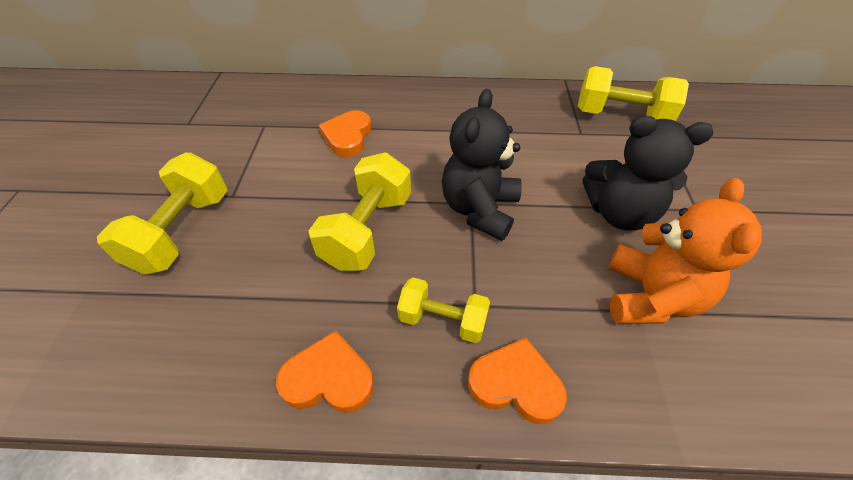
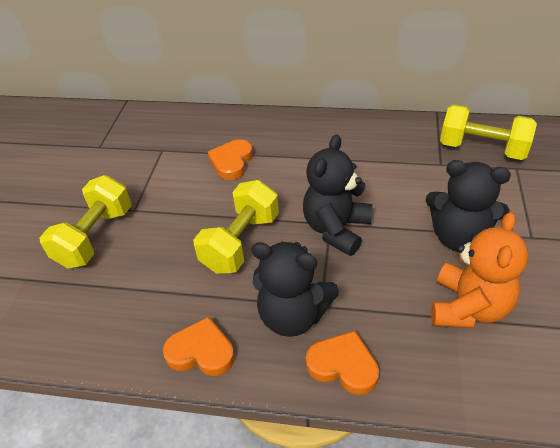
camera: 10 degrees right, 5 degrees down
(442, 320) = (293, 315): yellow dumbbell -> black teddy bear

